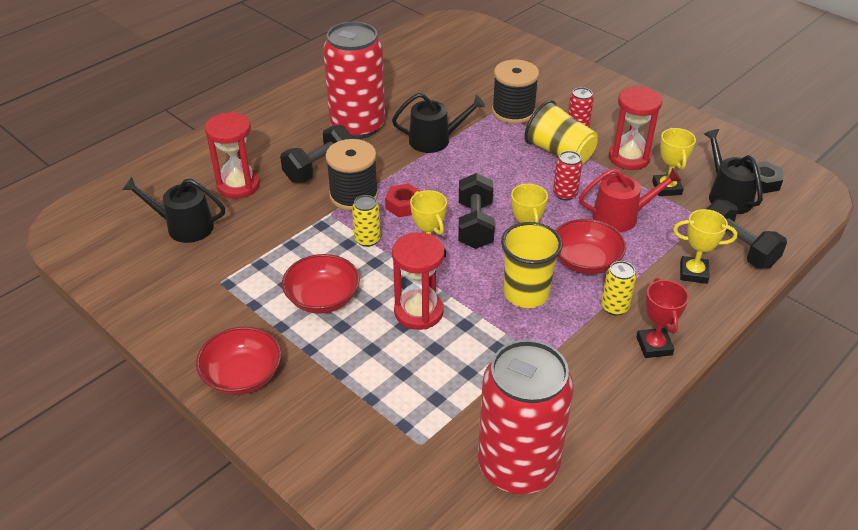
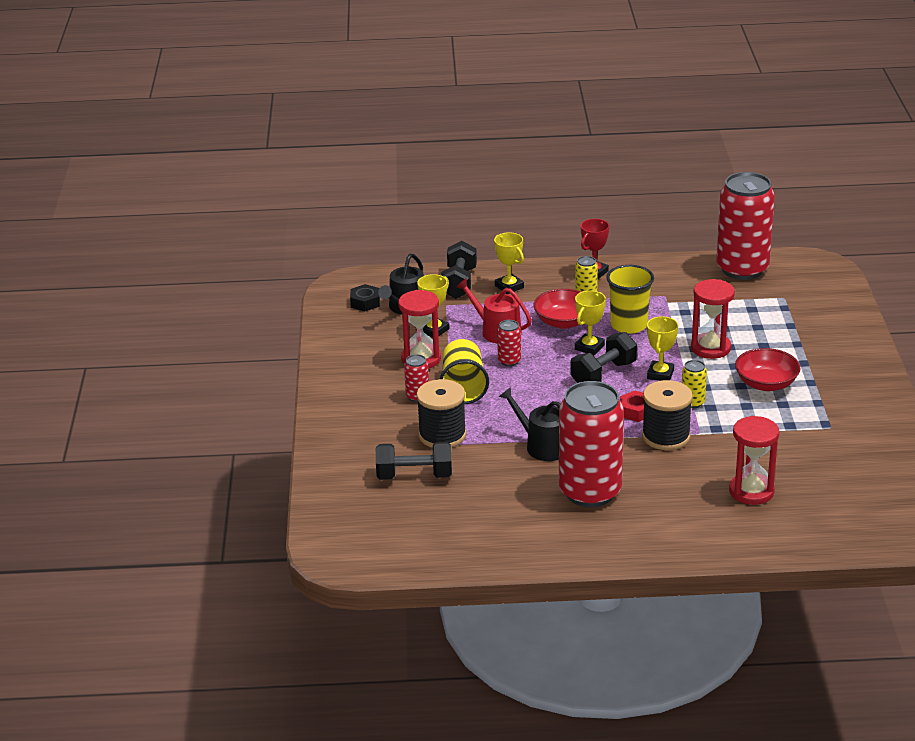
camera: 135 degrees left, 10 degrees down
(184, 226) = (826, 479): black watering can -> none
(242, 376) = (860, 369): red bowl -> none
(319, 168) = (668, 471): black dumbbell -> black dumbbell (414, 476)

